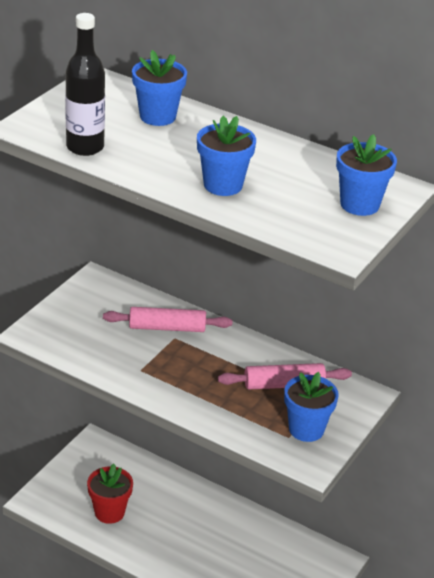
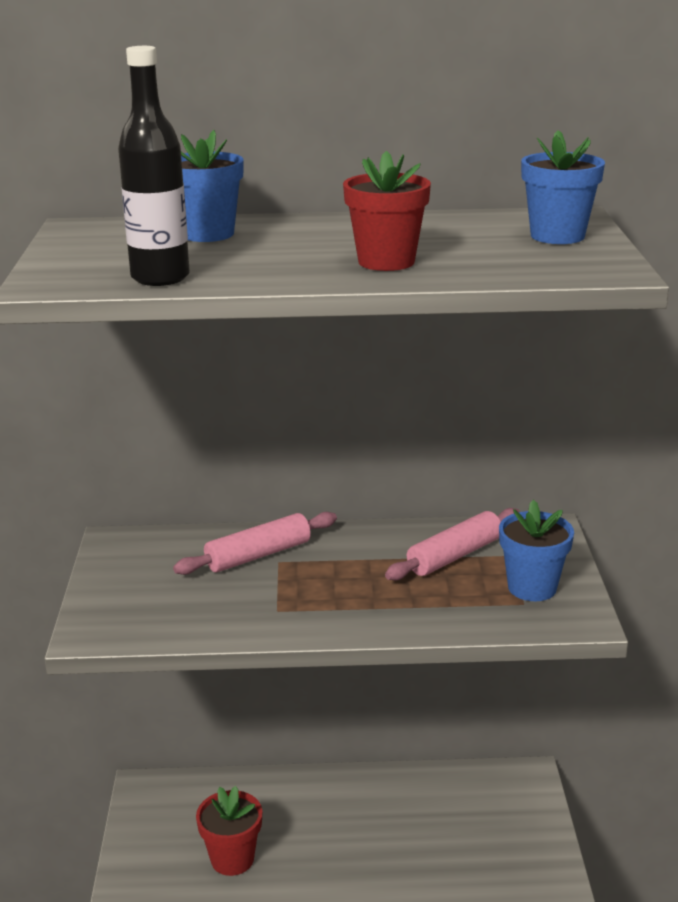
camera: 30 degrees left, 10 degrees down
(223, 185) = (386, 262): blue flower pot -> red flower pot

